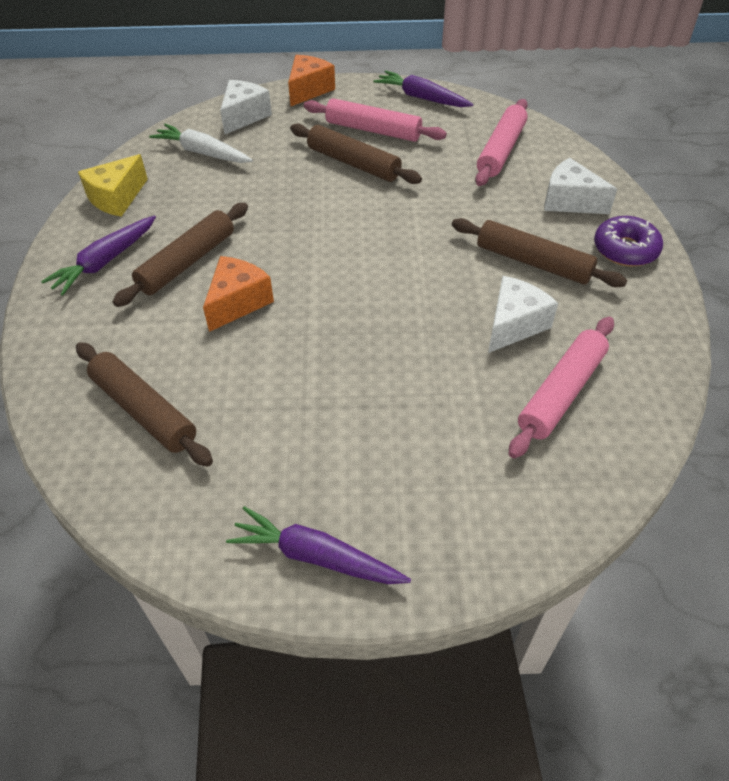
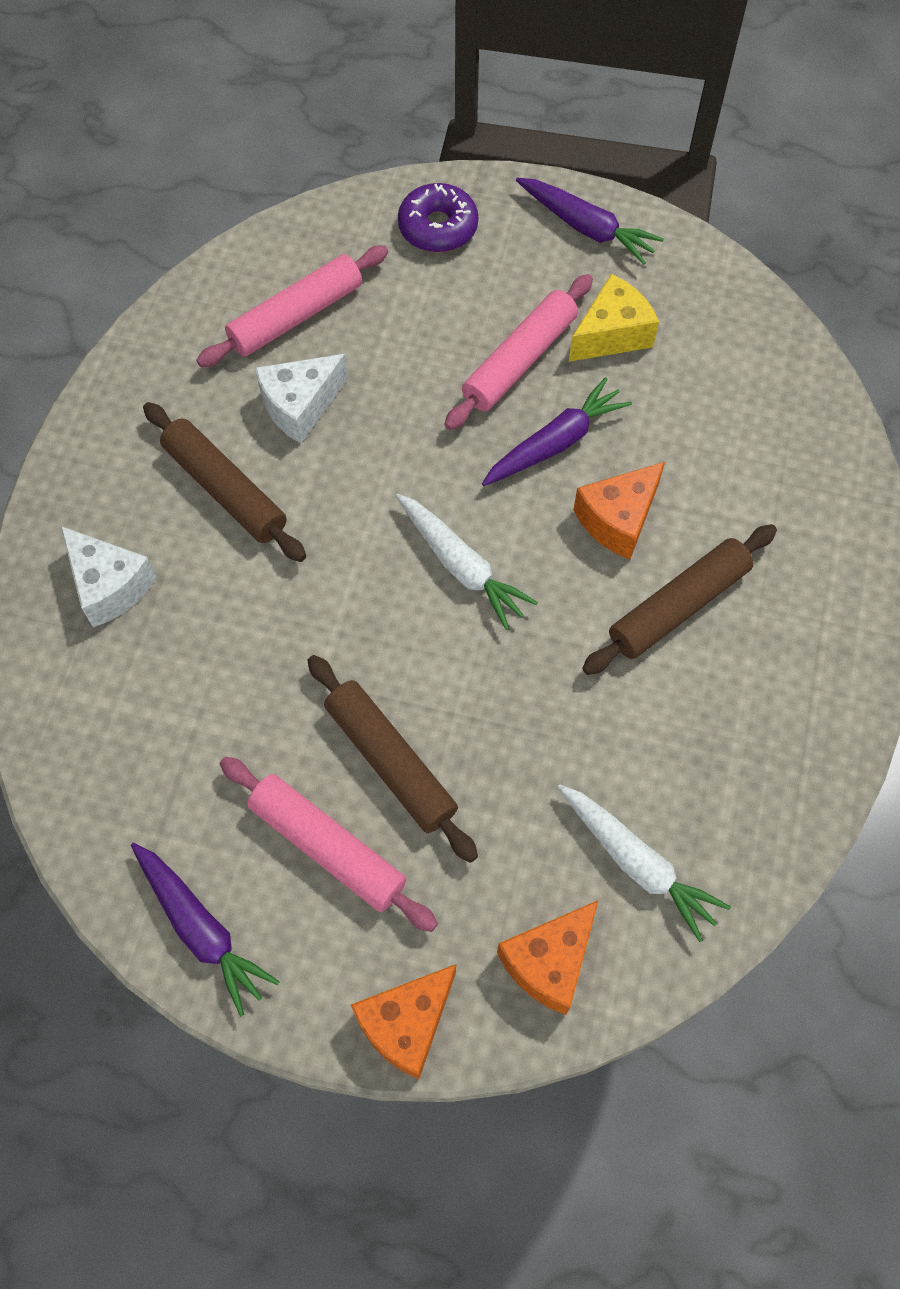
camera: 165 degrees left, 15 degrees up
(105, 261) = (792, 637): purple carrot -> purple carrot (555, 443)
(117, 198) = (782, 776): yellow cheese -> yellow cheese (612, 334)
(144, 410) = (736, 399): brown rolling pin -> none
(244, 116) = (549, 962): white cheese -> orange cheese
(346, 254) = (461, 566): none -> white carrot
(501, 150) = (142, 729): pink rolling pin -> pink rolling pin (519, 360)
(625, 249) = (97, 480): purple donut -> purple donut (438, 227)

